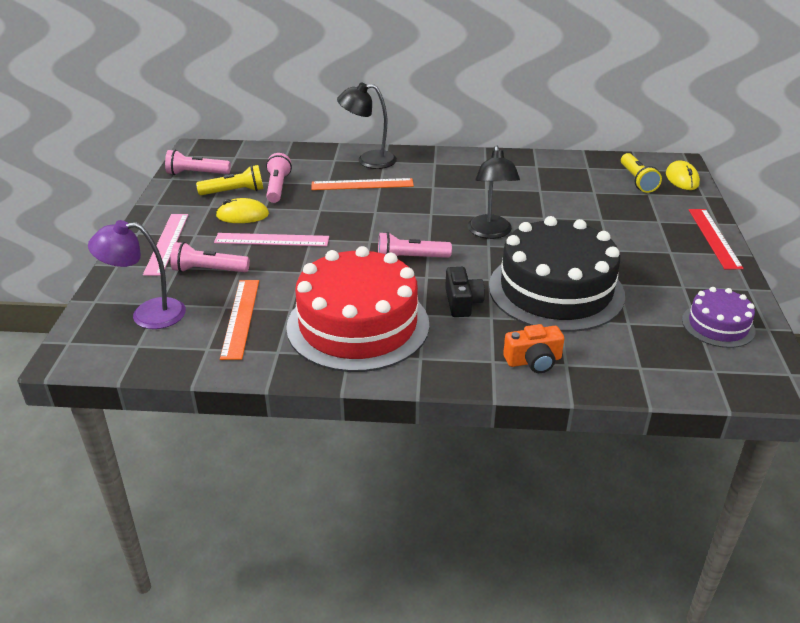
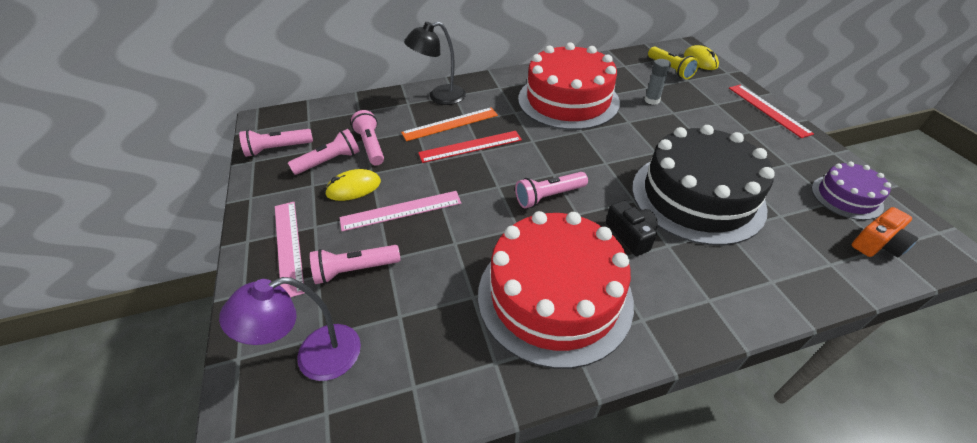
camera: 20 degrees left, 10 degrees up
(234, 192) = (329, 161): yellow flashlight -> pink flashlight
(241, 318) = (427, 326): orange ruler -> none
(368, 206) = (470, 146): none -> red ruler
(490, 233) = (597, 149): black lamp -> none
(496, 187) = (568, 100): none -> red cake
(533, 361) = (743, 287): orange camera -> orange camera (877, 244)
(587, 204) = (652, 100): none -> grey glue stick

